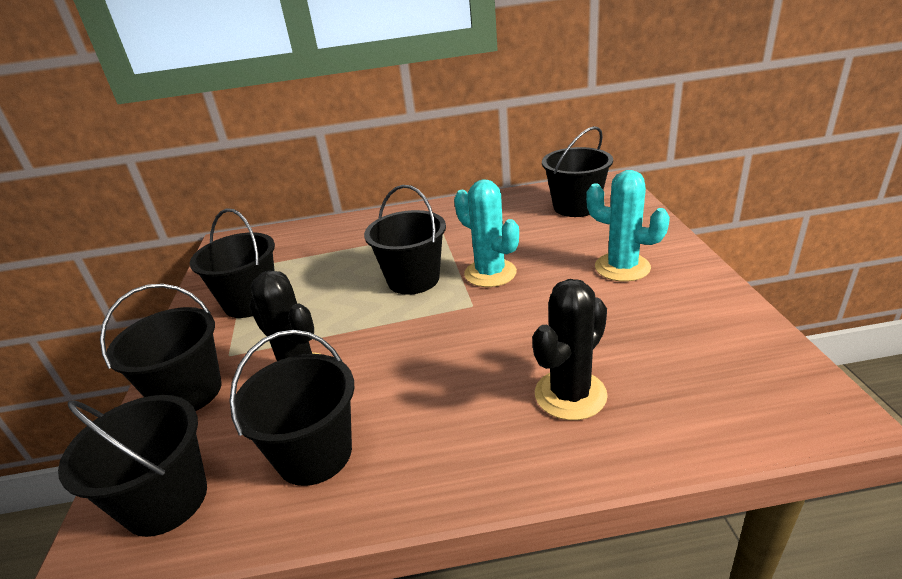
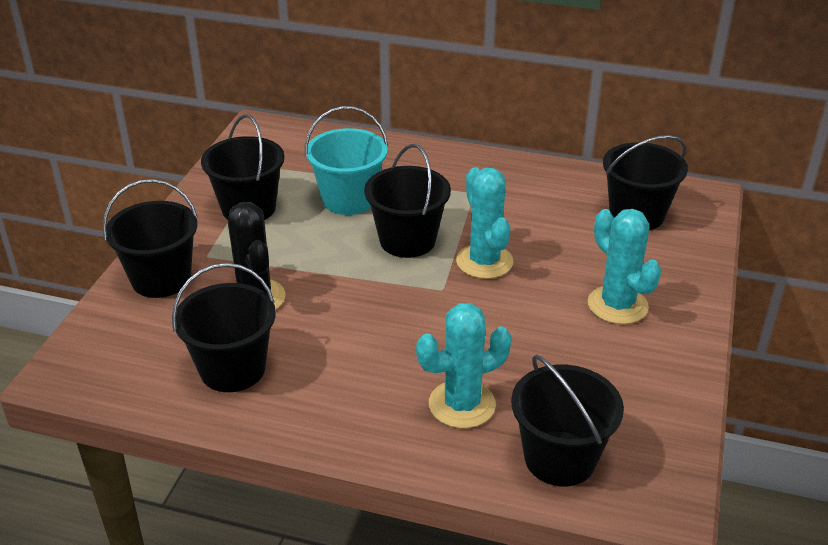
camera: 20 degrees right, 5 degrees up
(166, 500) = (114, 360): black bucket -> black bucket (560, 458)
(340, 267) = (349, 199): none -> turquoise bucket
(570, 395) = (462, 404): black cactus -> turquoise cactus

